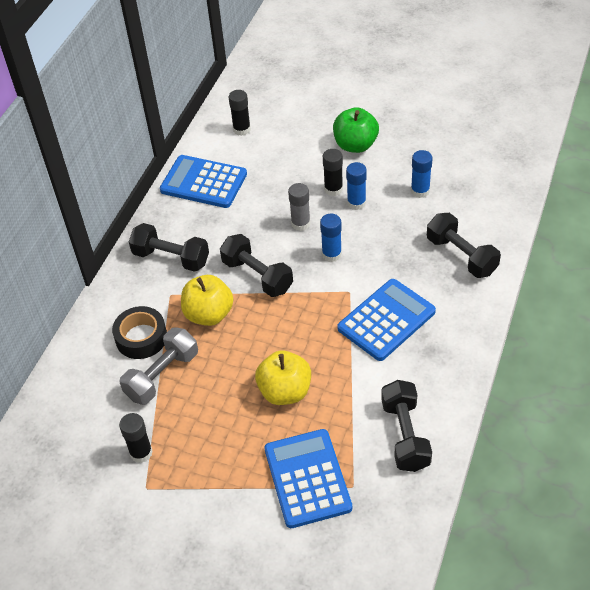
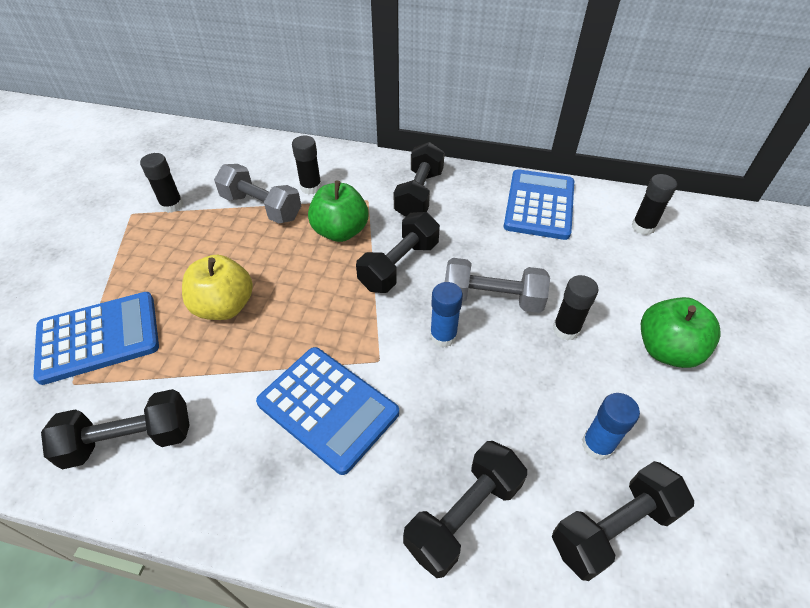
camera: 80 degrees right, 0 degrees up
(141, 338) = (311, 187): black tape -> black glue stick
(209, 314) = (340, 231): yellow apple -> green apple
(300, 223) = (492, 299): grey glue stick -> grey dumbbell
(356, 203) = (546, 358): blue glue stick -> none
(469, 194) = (613, 528): none -> black dumbbell

